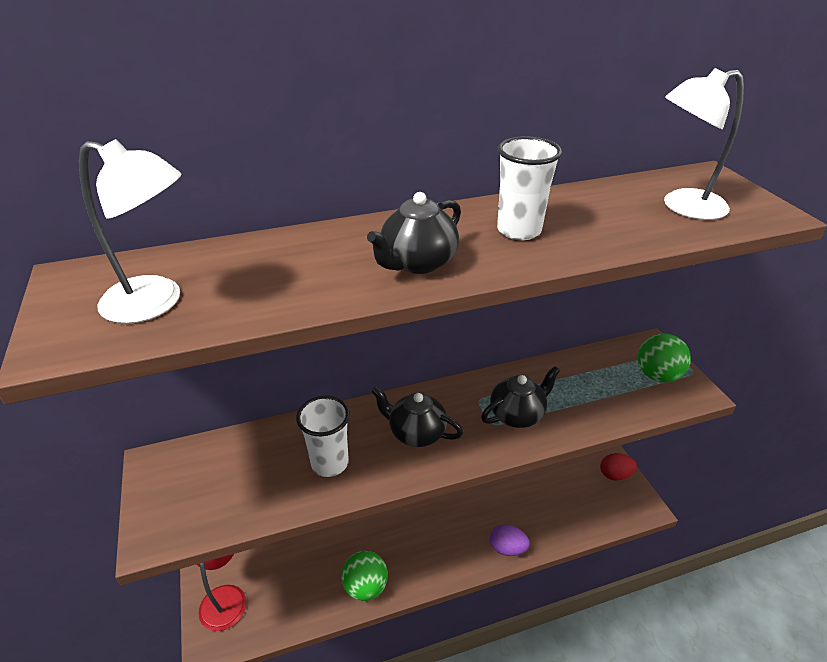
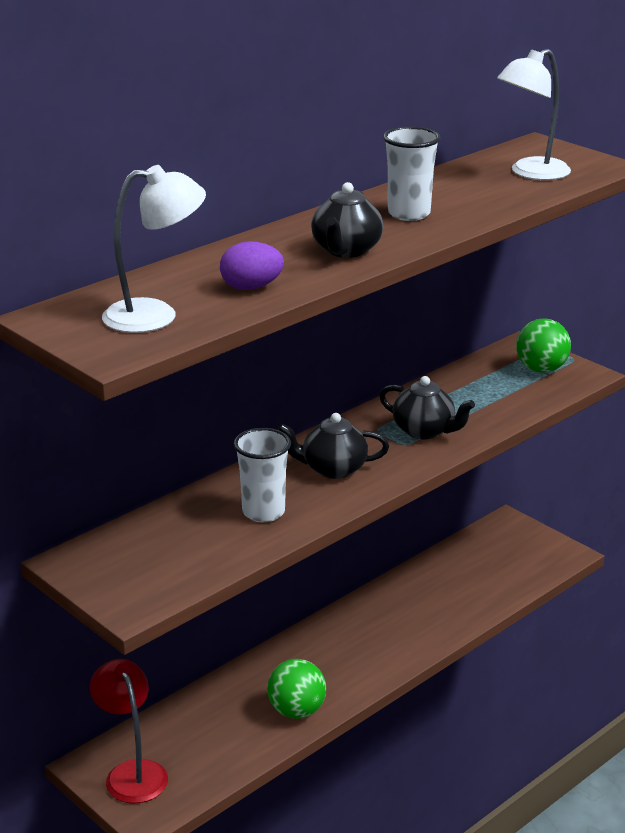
camera: 25 degrees left, 10 degrees down
(507, 548) = (436, 631): purple egg -> purple egg (251, 287)
(517, 414) = (424, 431): black teapot -> black teapot turned 90 degrees clockwise
(615, 474) = (518, 534): red egg -> none

